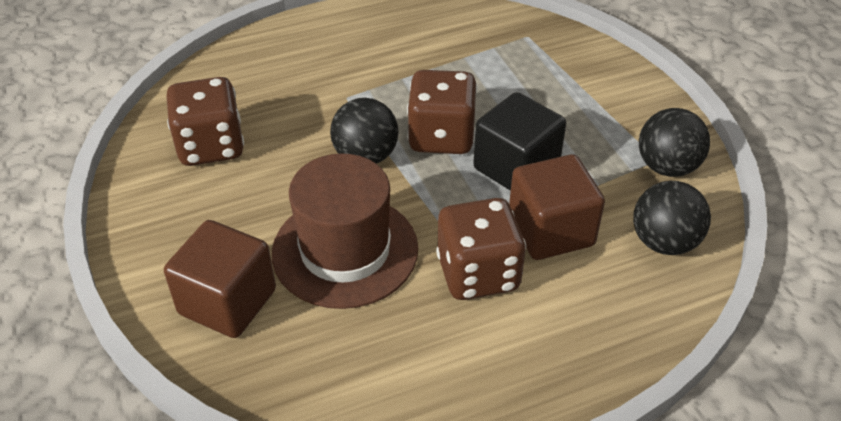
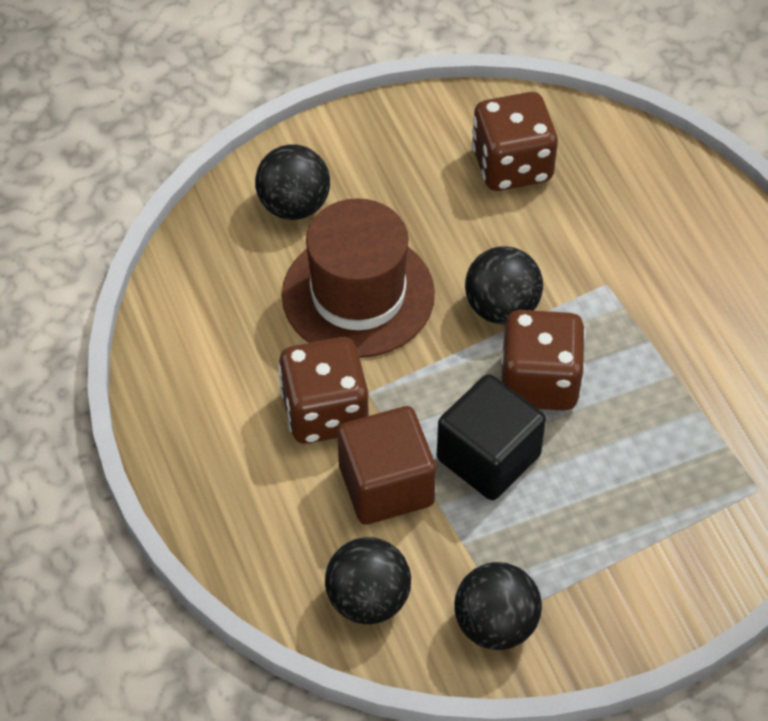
camera: 90 degrees right, 10 degrees up
(227, 302) = (294, 205): brown cube -> black ball

